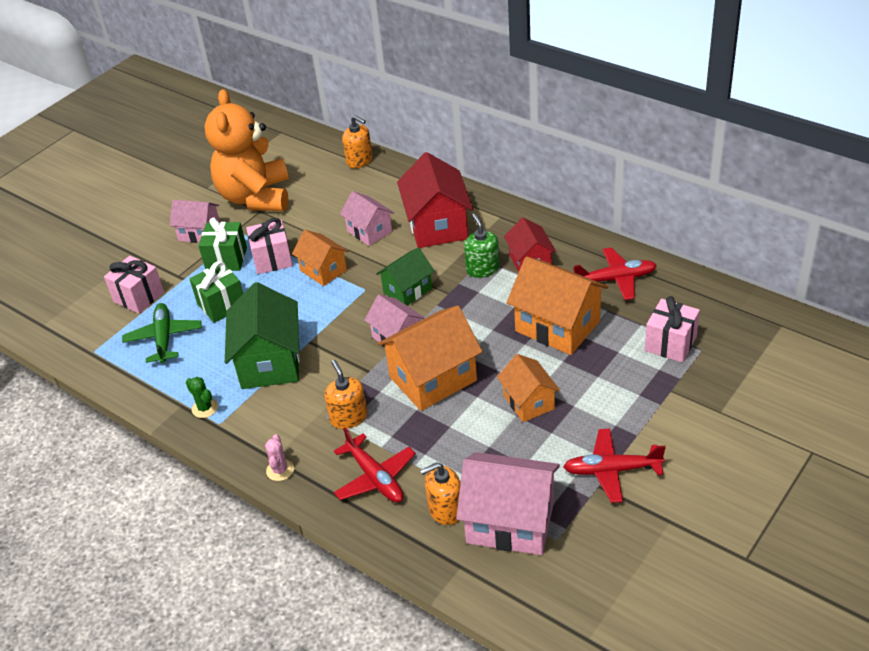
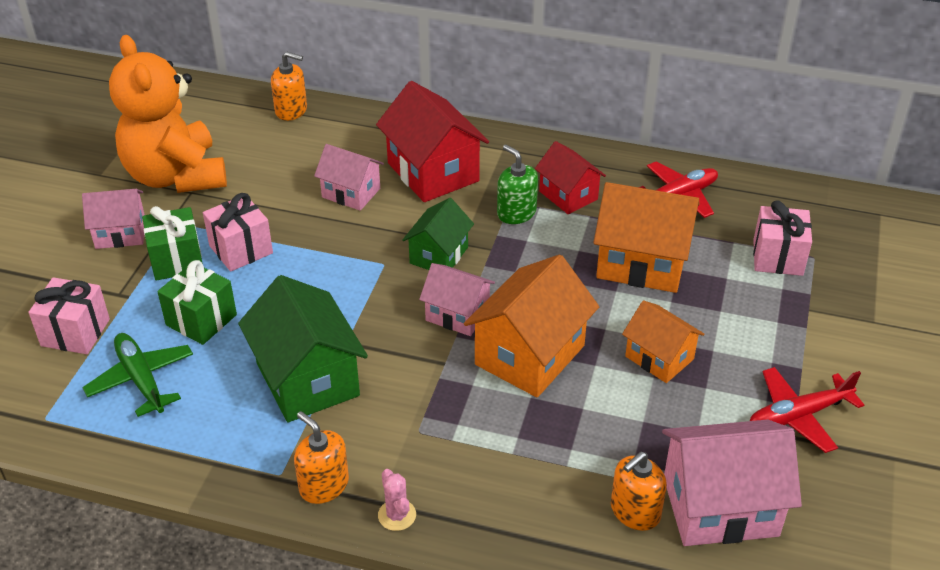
camera: 25 degrees left, 0 degrees up
(205, 408) = (249, 459): green cactus -> none
(323, 270) = (317, 251): orange house -> none
(348, 417) = (450, 426): orange soap dispenser -> orange soap dispenser (324, 485)
(375, 478) = (526, 494): red plane -> none

